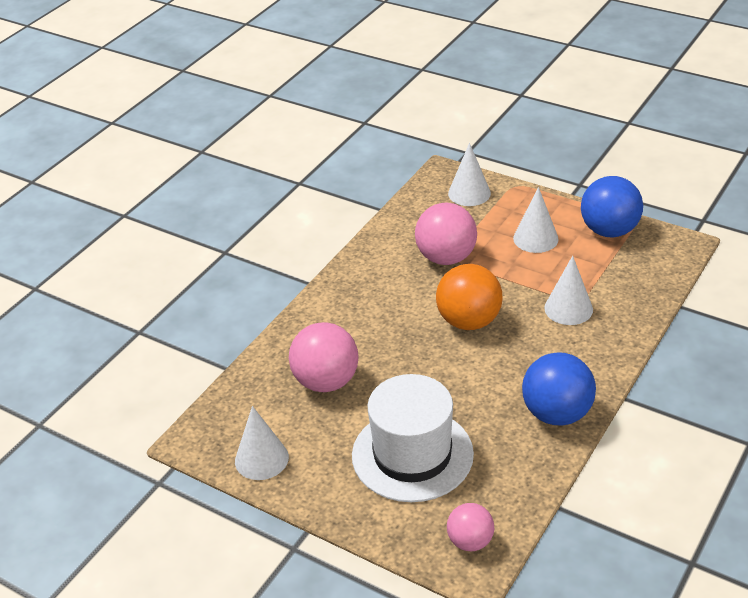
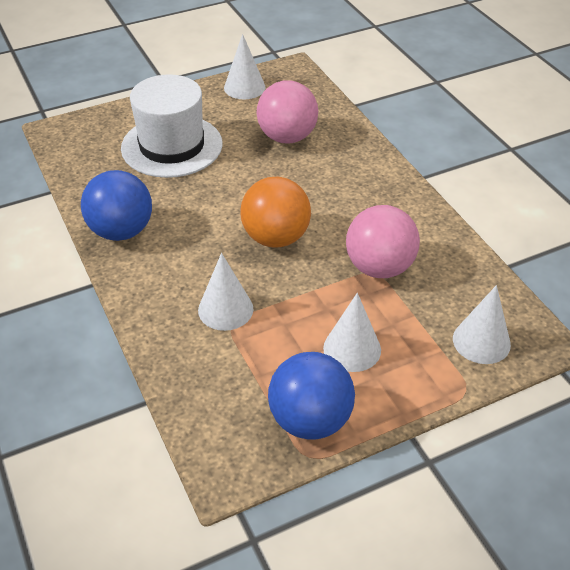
camera: 120 degrees right, 5 degrees up
(470, 541) = (75, 138): pink ball -> none

